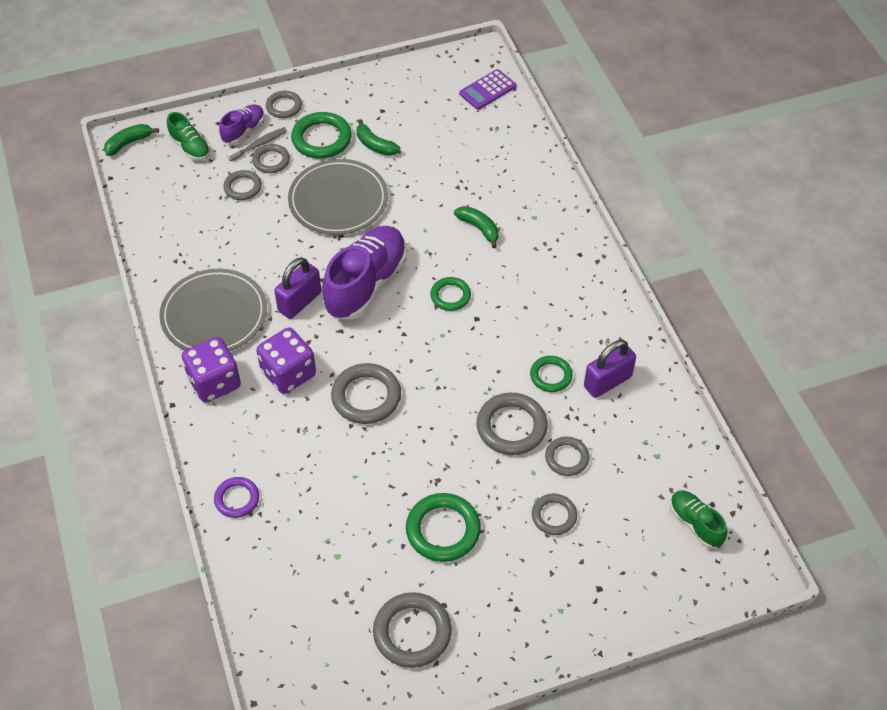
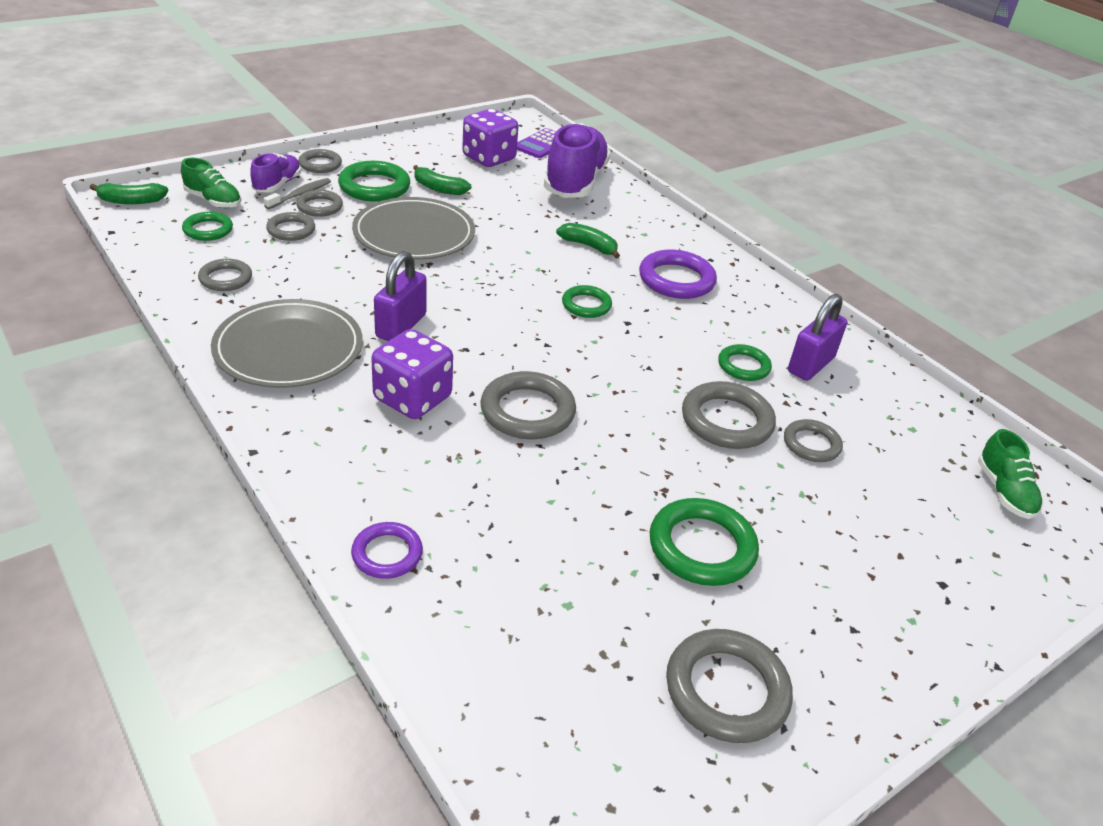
camera: 20 degrees left, 15 degrees down
(129, 143) = (131, 201): green banana -> green banana turned 135 degrees counterclockwise
(180, 182) = (208, 230): none -> green ring
(214, 382) = (310, 419): purple dice -> purple dice (489, 158)
(366, 284) = (479, 303): purple shoe -> purple shoe (575, 182)
(538, 275) = (676, 280): none -> purple ring
(554, 516) = (834, 508): grey ring -> grey ring (225, 278)
(695, 523) = (1004, 491): green shoe -> green shoe turned 135 degrees counterclockwise

